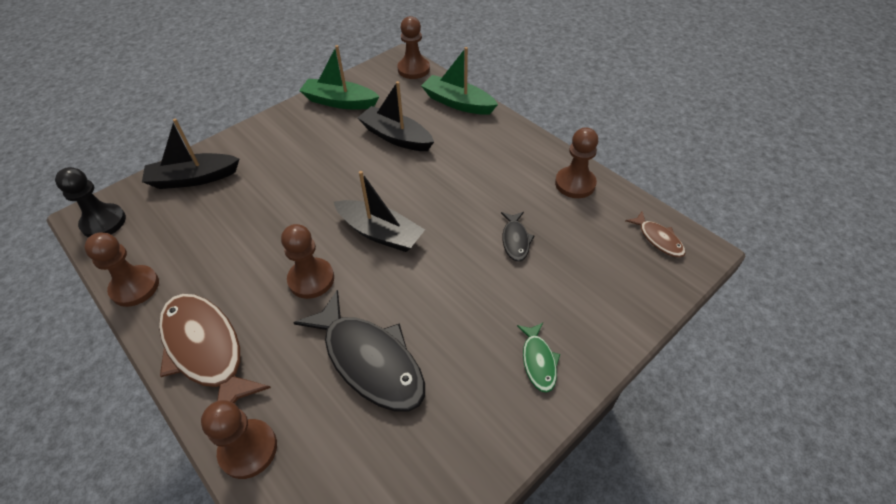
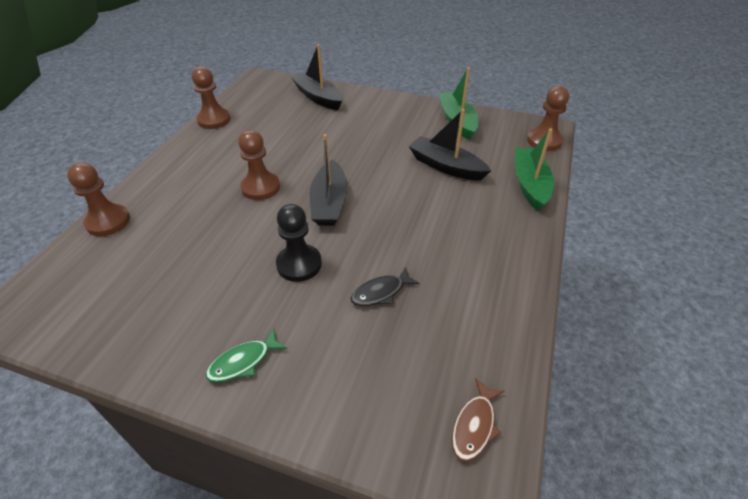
camera: 60 degrees right, 5 degrees down
(103, 222) = (257, 85): black pawn -> black pawn (299, 264)
(206, 350) = (178, 169): brown fish -> none
(370, 360) = (200, 249): black fish -> none
(396, 137) = (446, 166): black boat -> black boat turned 60 degrees counterclockwise
(575, 184) = (498, 314): brown pawn -> none

